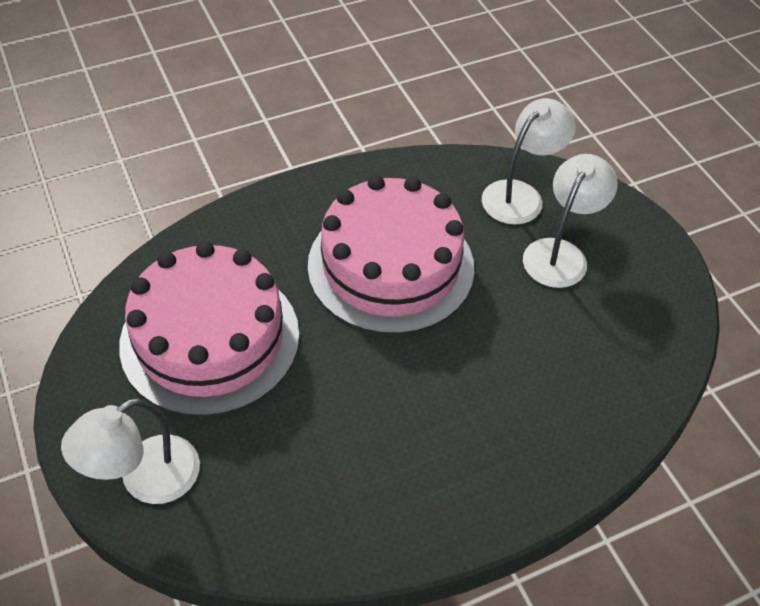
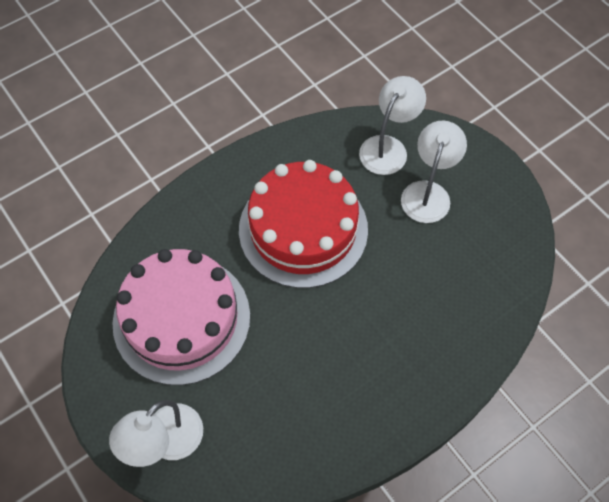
camera: 10 degrees left, 10 degrees up
(391, 266) = (303, 229): pink cake -> red cake

